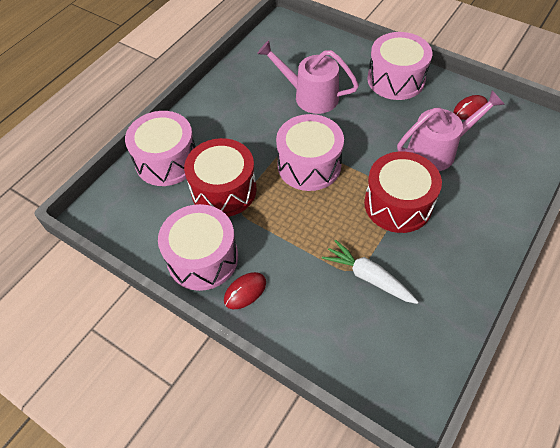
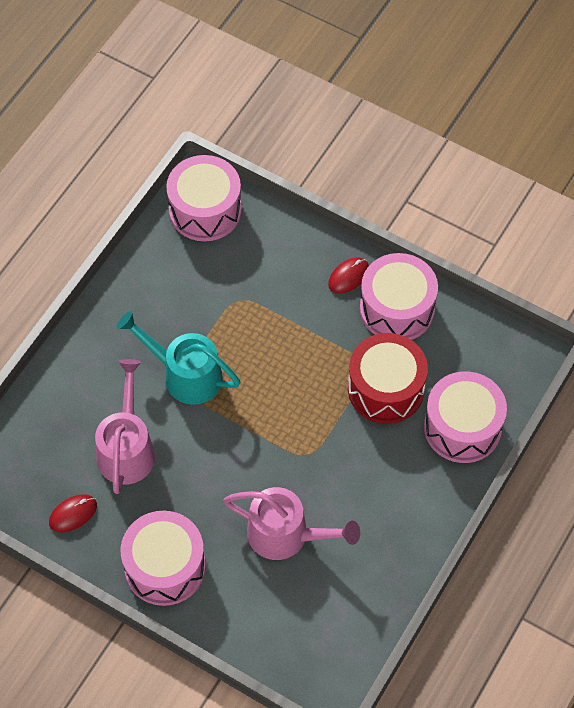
camera: 175 degrees right, 5 degrees up
(309, 165) = (286, 424): pink drum -> pink drum (205, 210)
(368, 277) = (224, 293): white carrot -> none
(398, 204) = (185, 374): red drum -> turquoise watering can
(438, 150) = (127, 448): pink watering can -> pink watering can turned 120 degrees clockwise

